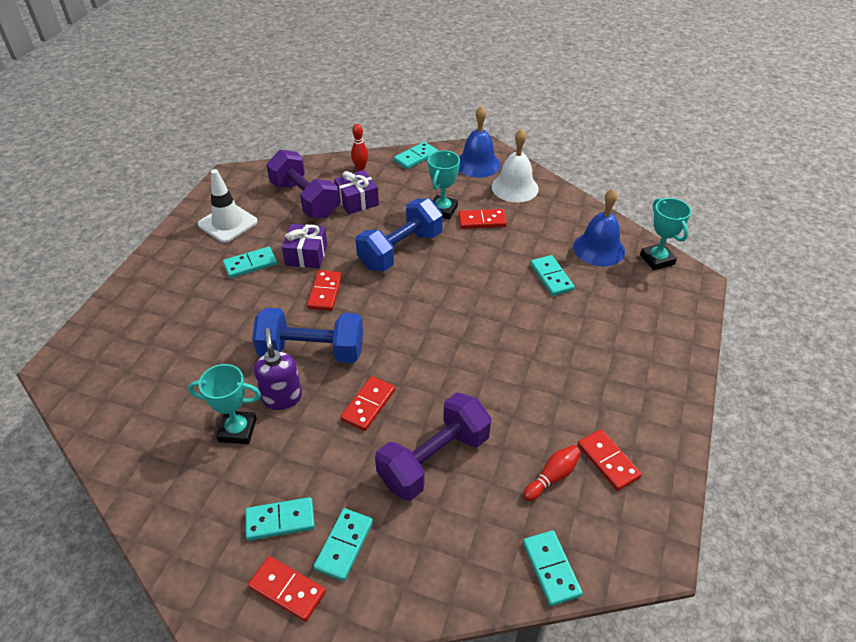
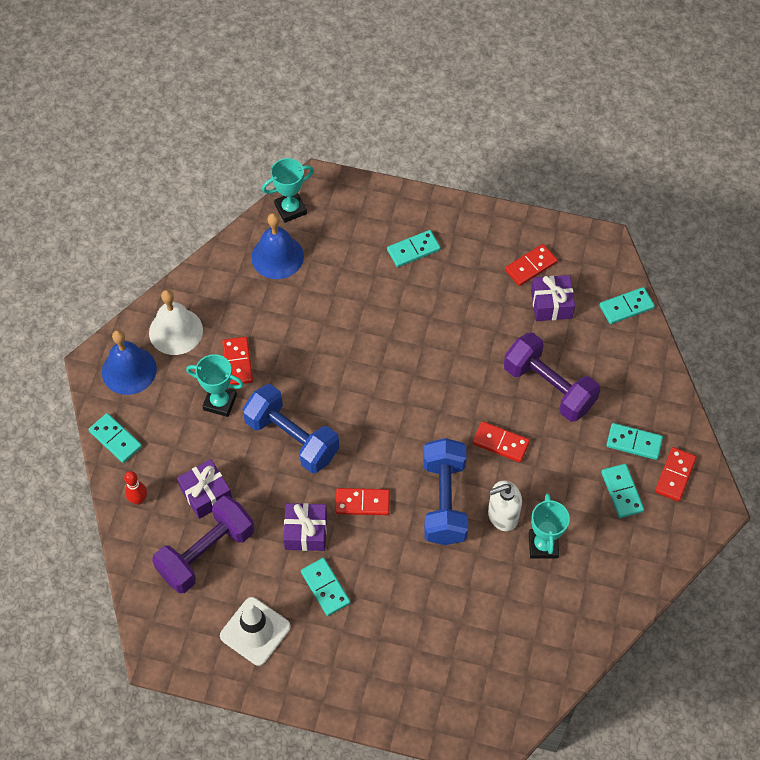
camera: 95 degrees left, 15 degrees up
(282, 397) = (502, 516): purple soap dispenser -> white soap dispenser
(551, 277) = (323, 299): turquoise domino -> turquoise domino (413, 250)
(552, 477) = (551, 304): red bowling pin -> purple gift

